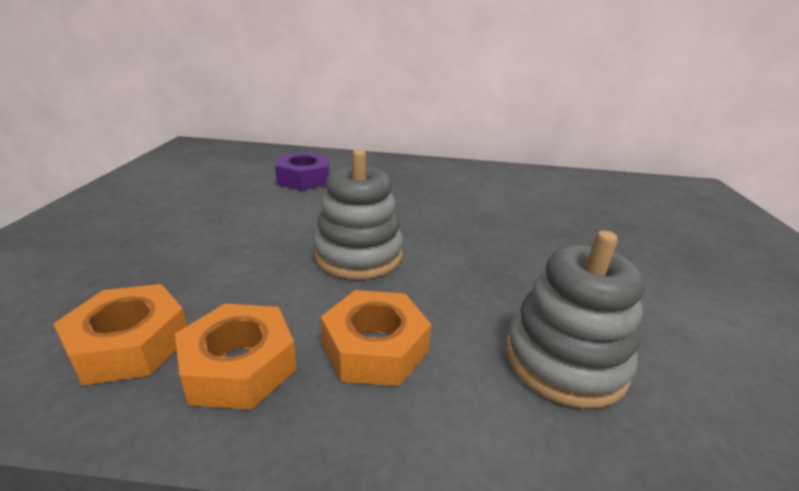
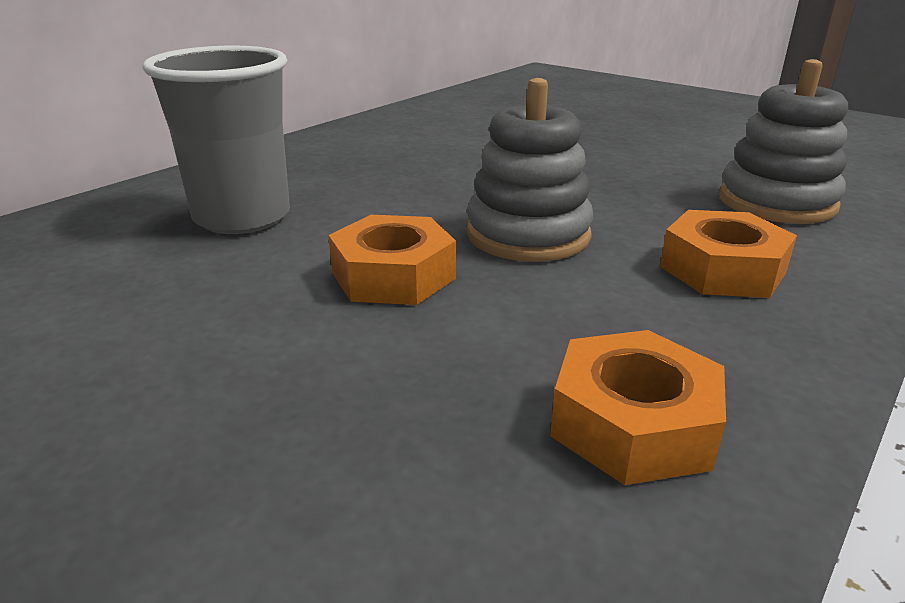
camera: 55 degrees left, 0 degrees up
(239, 366) = (720, 348): orange nut -> orange nut (393, 275)
(304, 179) = (242, 217): purple nut -> grey cup

